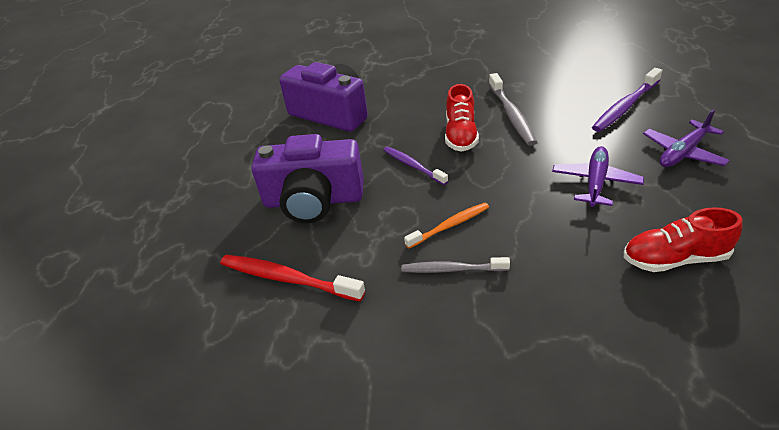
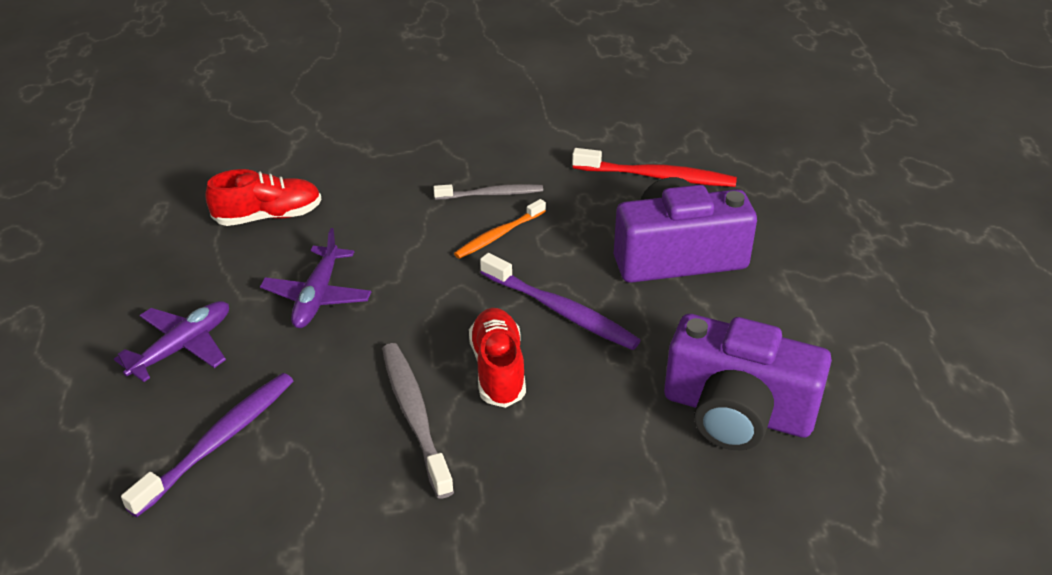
camera: 165 degrees right, 0 degrees up
(413, 166) = (561, 311): purple toothbrush -> purple toothbrush, size x1.53

